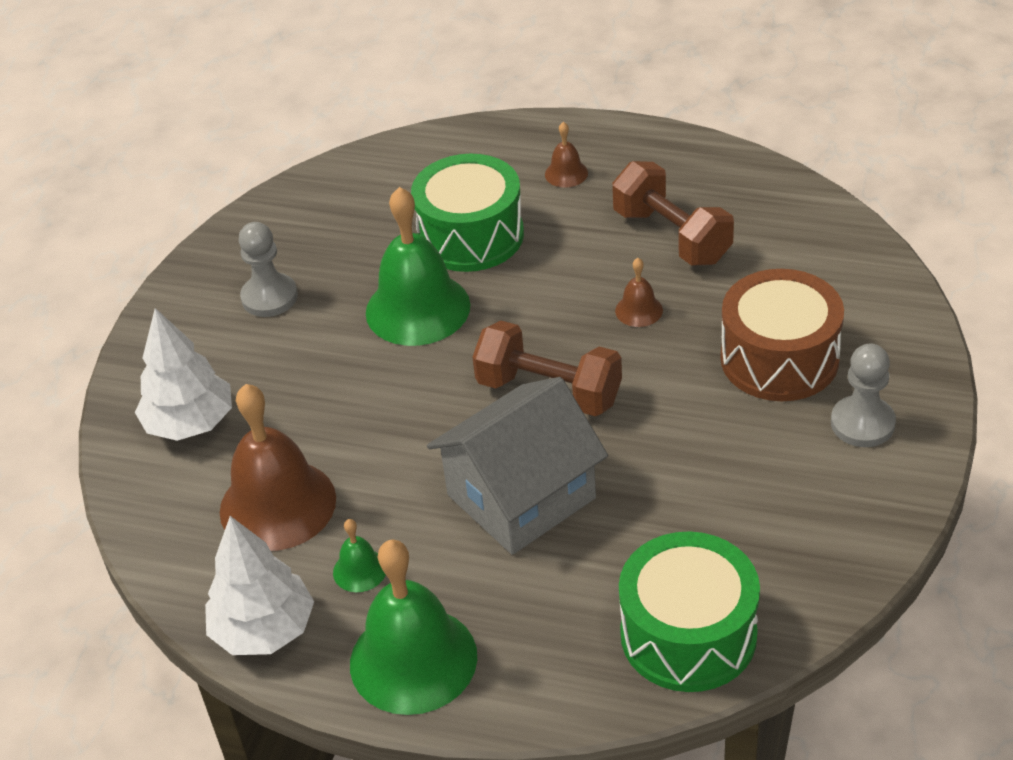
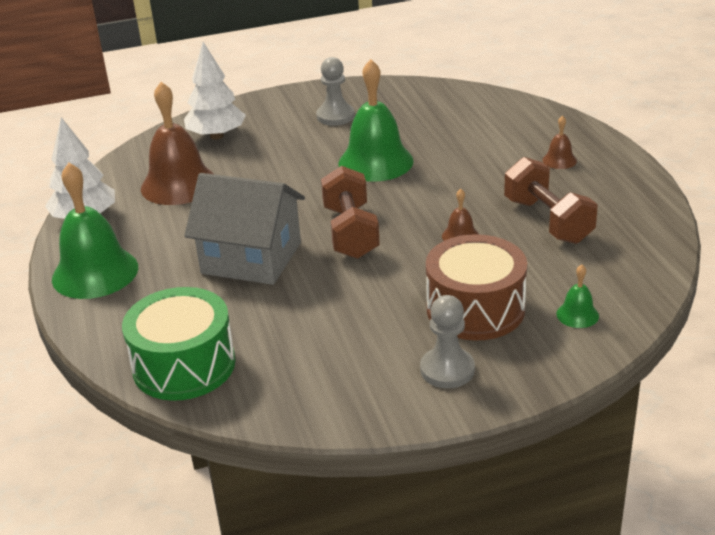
camera: 55 degrees right, 10 degrees down
(360, 570) = (150, 229): green bell -> green bell (577, 314)
(471, 236) = (459, 152): green drum -> none
(672, 236) = (548, 221): brown dumbbell -> brown dumbbell turned 45 degrees counterclockwise

